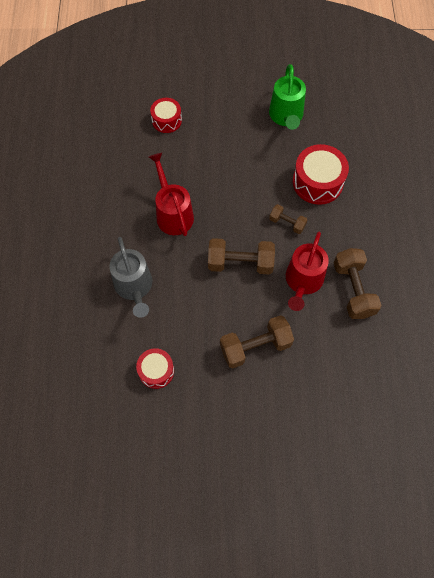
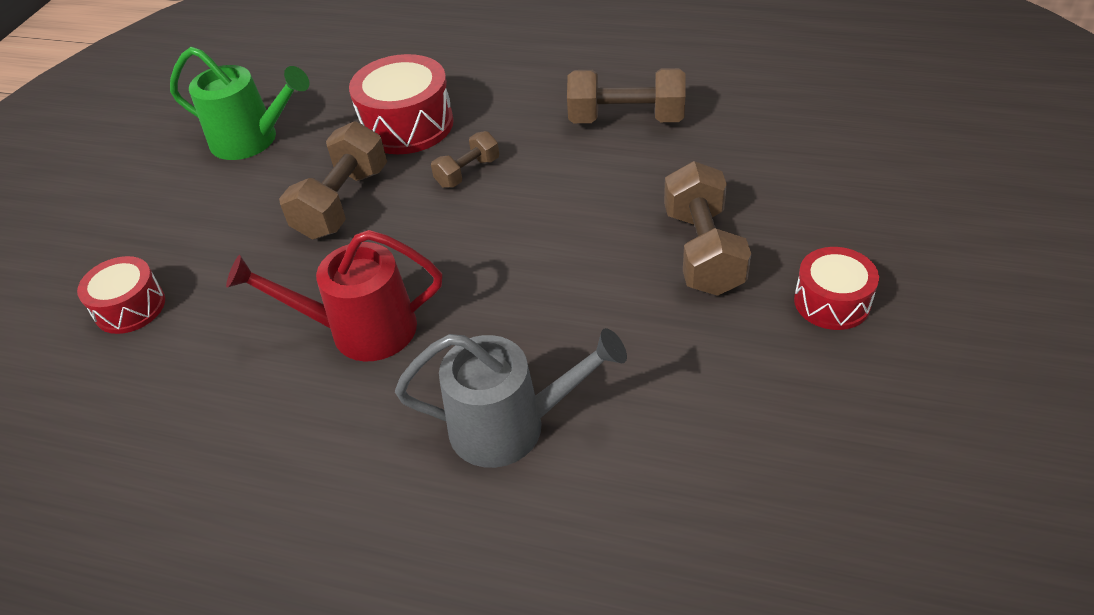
camera: 70 degrees left, 20 degrees down
(156, 371) = (725, 415): red drum -> red drum (832, 302)
(240, 263) = (522, 245): brown dumbbell -> brown dumbbell (343, 203)
(303, 282) = (591, 172): red watering can -> none

